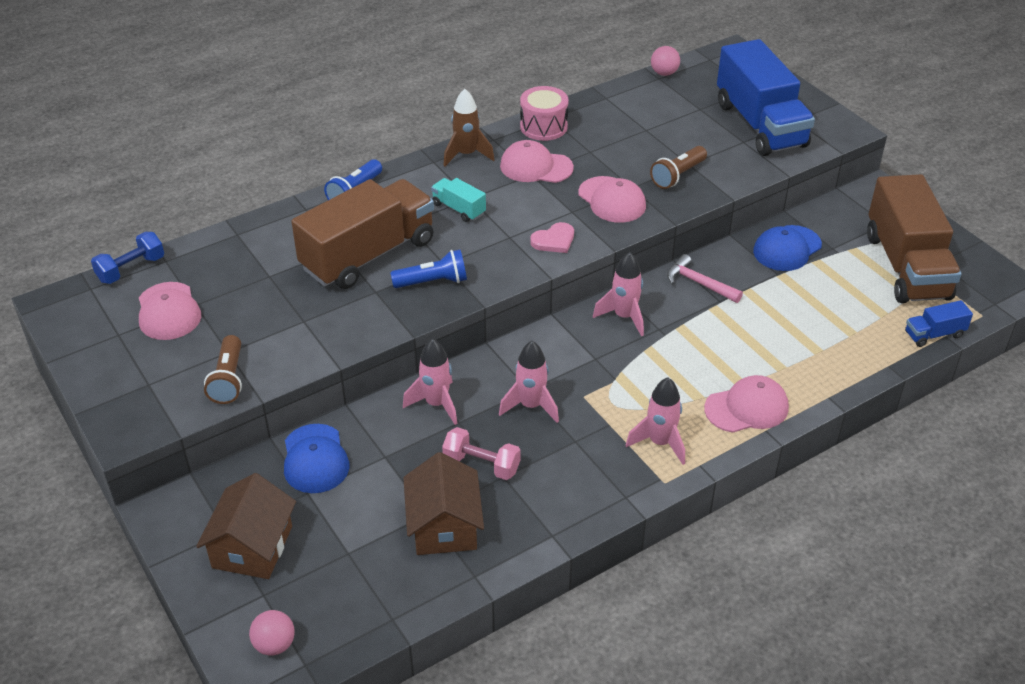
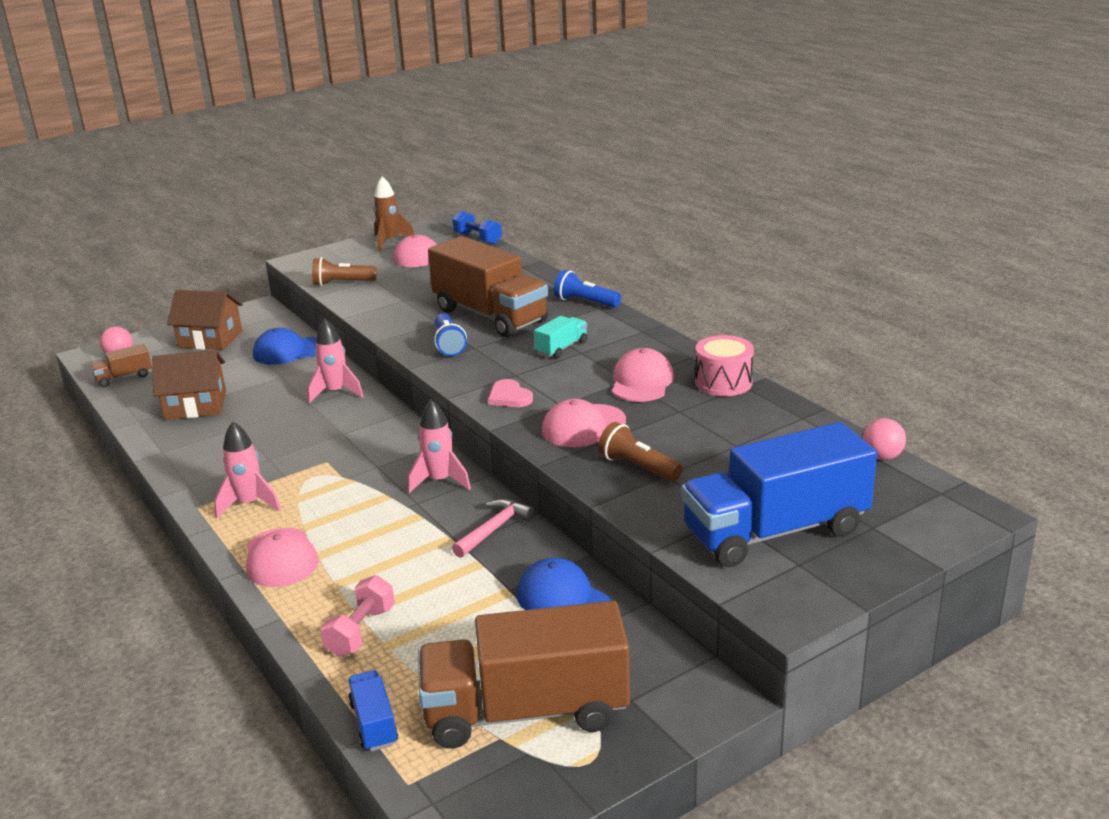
camera: 90 degrees right, 15 degrees down
(348, 621) = (124, 377): none -> brown truck
(466, 155) = (657, 346): brown rocket -> brown rocket (389, 241)
(481, 465) = (256, 416): pink dumbbell -> pink dumbbell (361, 631)
(531, 406) = (320, 435): pink rocket -> none

